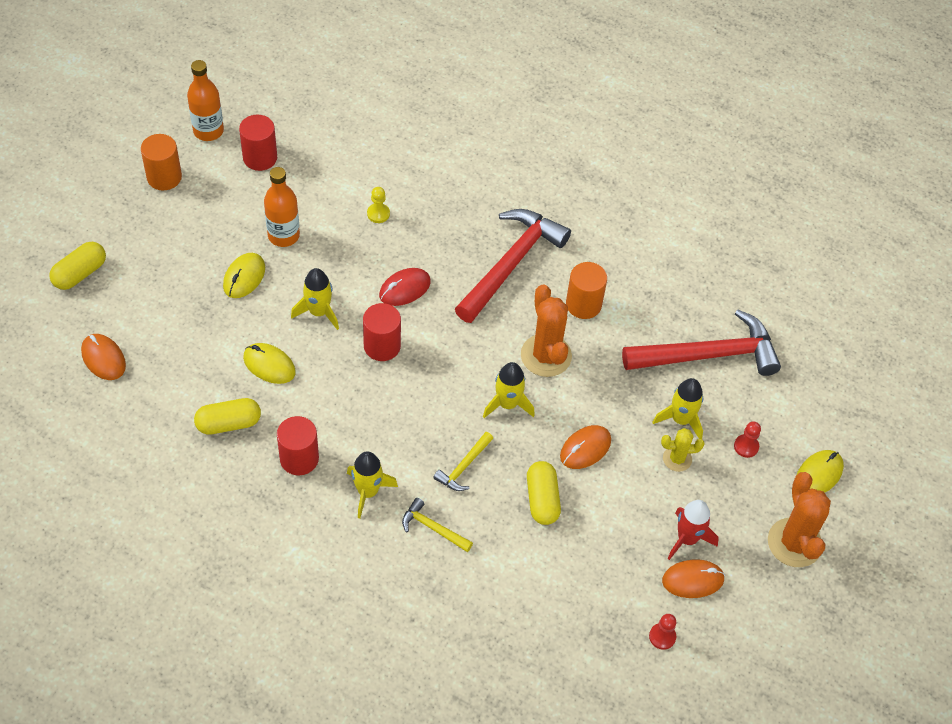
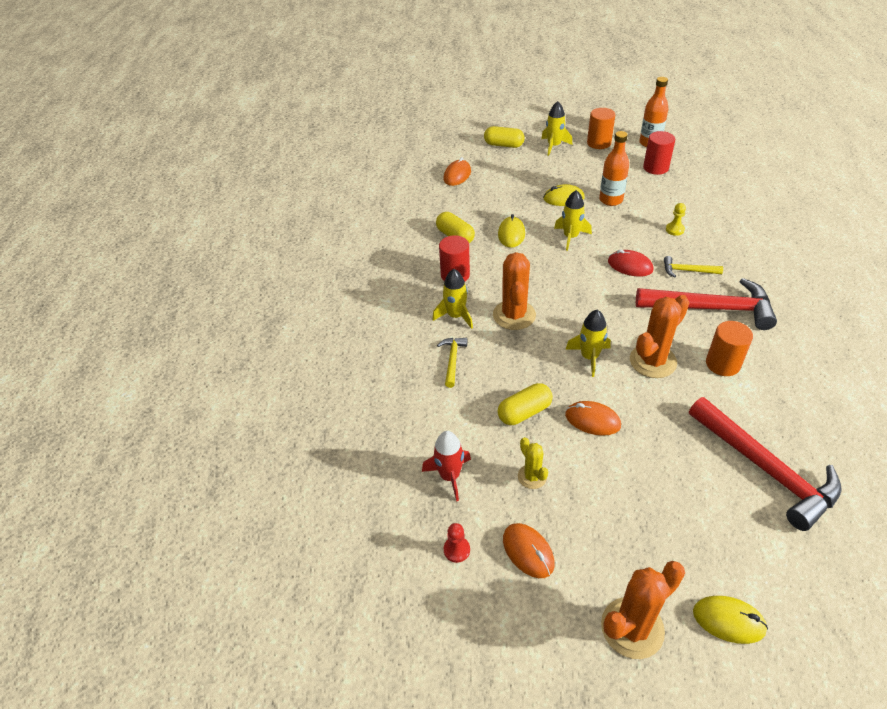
camera: 70 degrees right, 10 degrees down
(382, 346) = (574, 275): red cylinder -> none
(405, 436) = (514, 315): none -> orange cactus
(464, 467) = (515, 355): yellow hammer -> yellow hammer (687, 271)
(677, 459) = (639, 489): yellow cactus -> yellow cactus (532, 476)
(681, 419) = (680, 475): yellow rocket -> yellow rocket (554, 146)
(687, 539) = (566, 530): red rocket -> red rocket (449, 476)
(746, 446) = (700, 539): red pawn -> none

